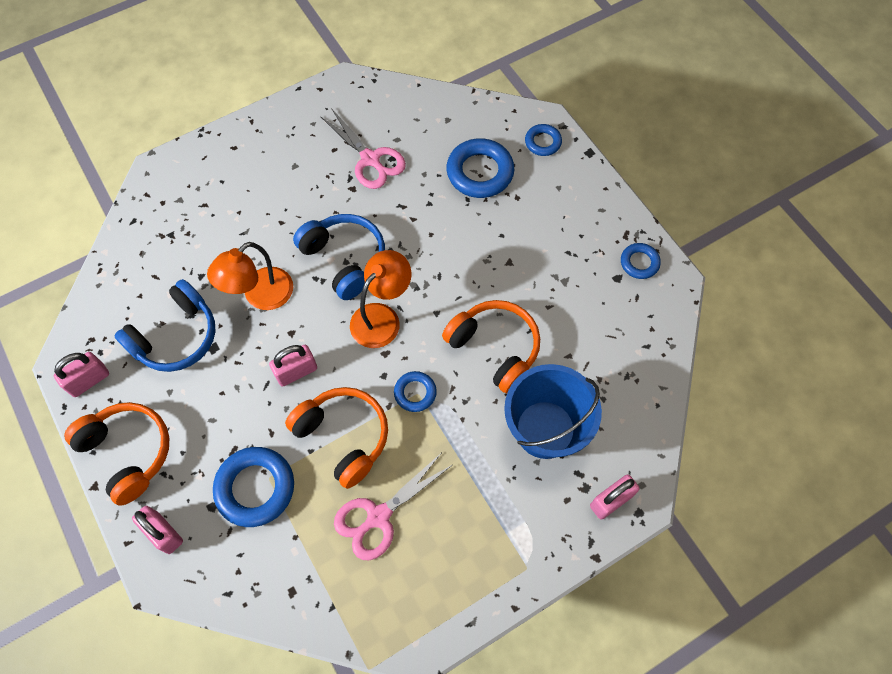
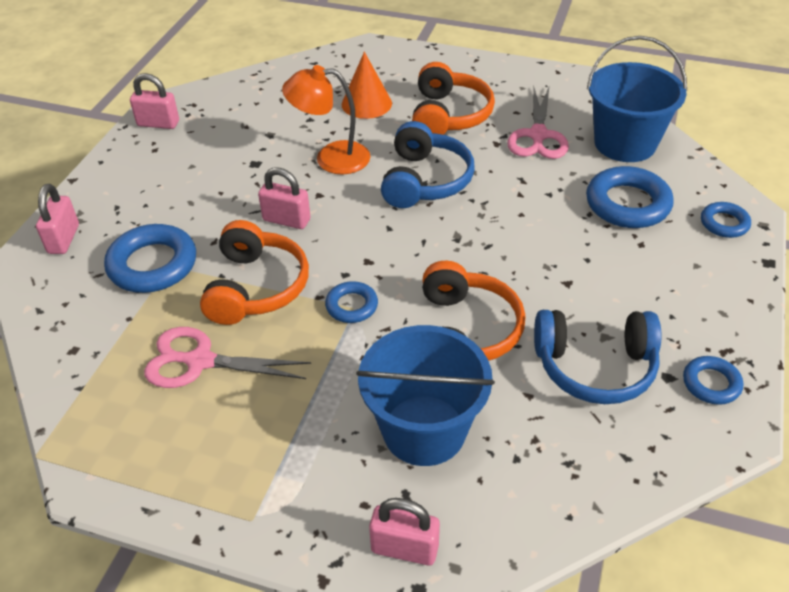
camera: 50 degrees right, 20 degrees down
(128, 452) = (117, 178): orange headphones -> orange headphones (449, 115)
(176, 337) = (242, 140): blue headphones -> blue headphones (595, 367)
(224, 227) = (366, 103): none -> orange cone
(382, 317) = (400, 236): orange lamp -> none
(428, 122) = (625, 143): none -> blue bucket

